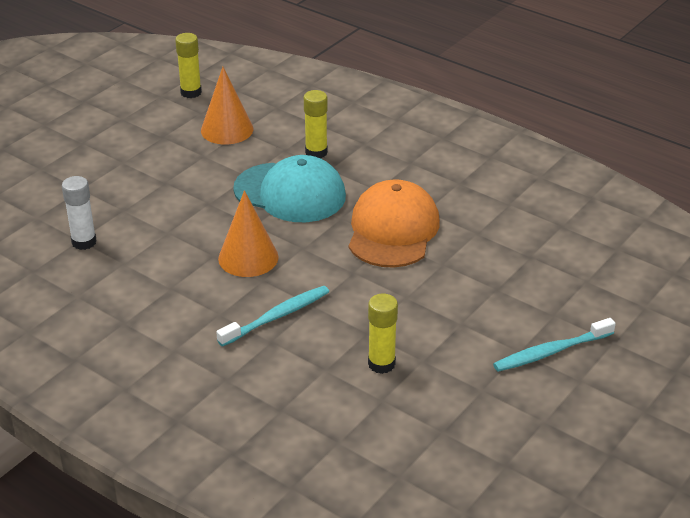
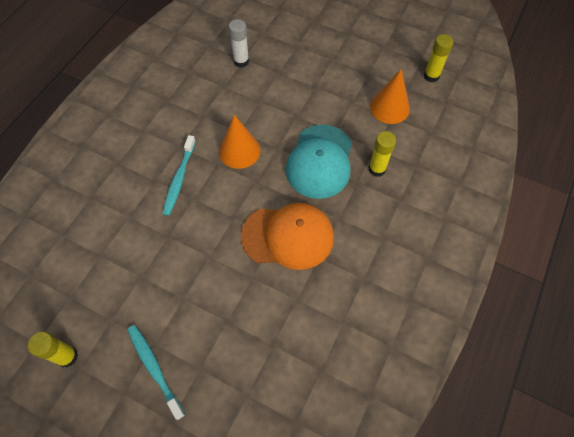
camera: 80 degrees right, 25 degrees up
(277, 317) = (179, 179): turquoise toothbrush -> turquoise toothbrush turned 60 degrees clockwise
(381, 364) = (135, 250): yellow glue stick -> yellow glue stick (67, 356)

